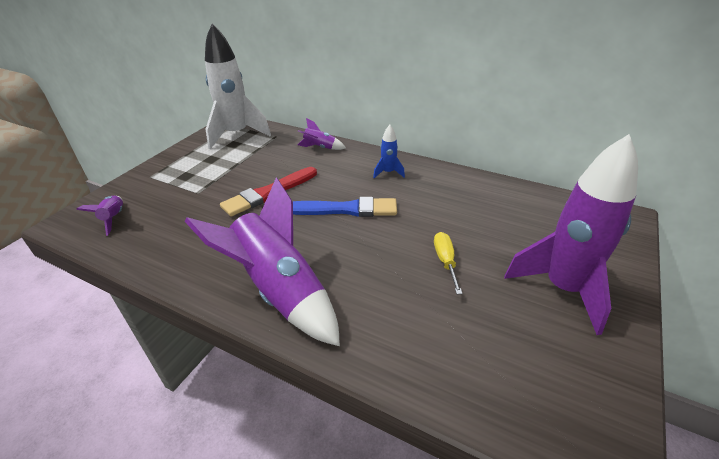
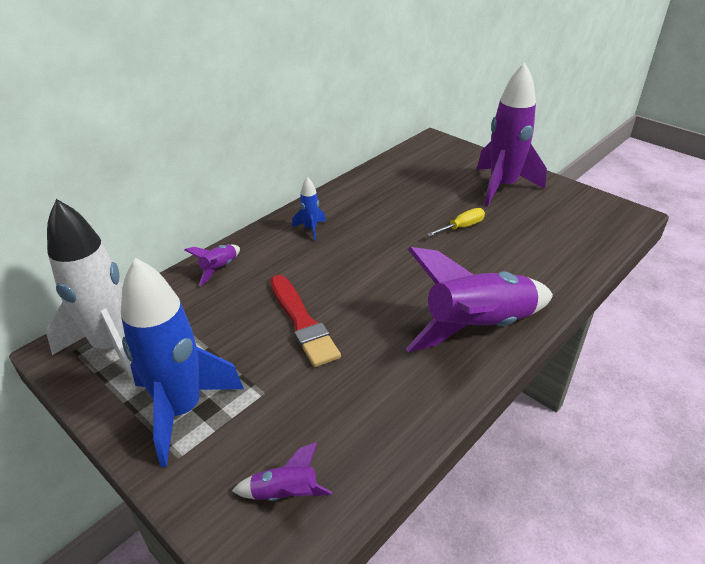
camera: 75 degrees left, 0 degrees up
(185, 168) = (182, 410): none -> blue rocket
(345, 209) = (364, 268): blue brush -> none
(445, 261) = (461, 227): yellow screwdriver -> yellow screwdriver turned 135 degrees clockwise

